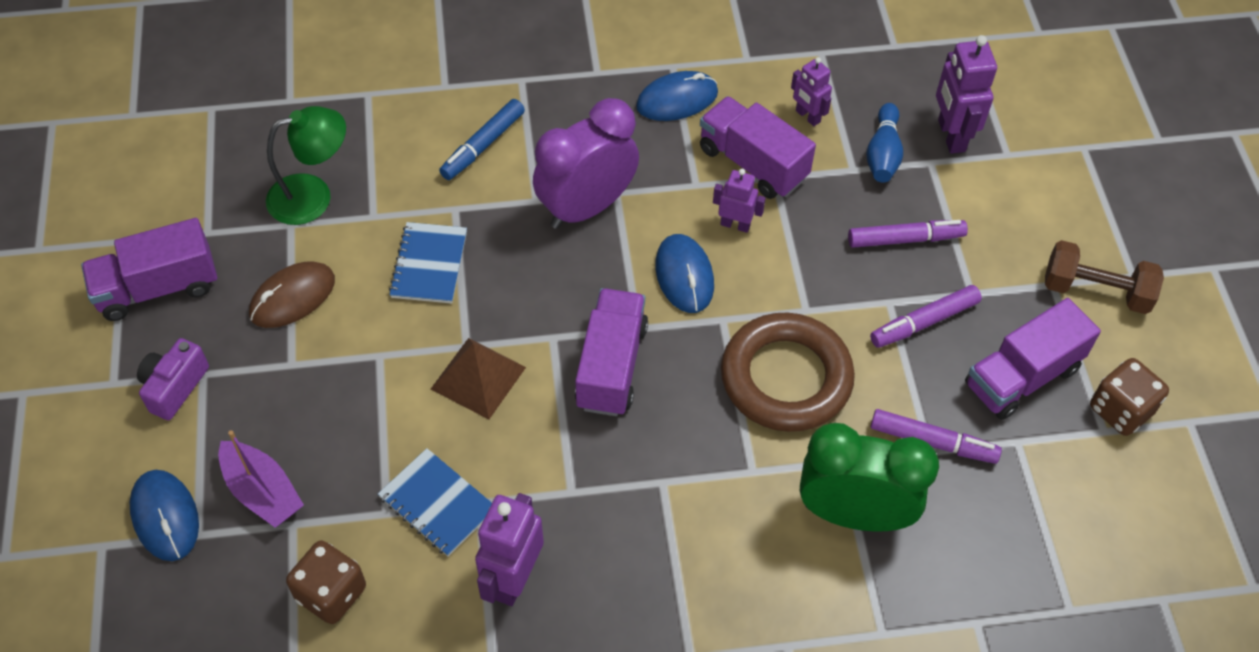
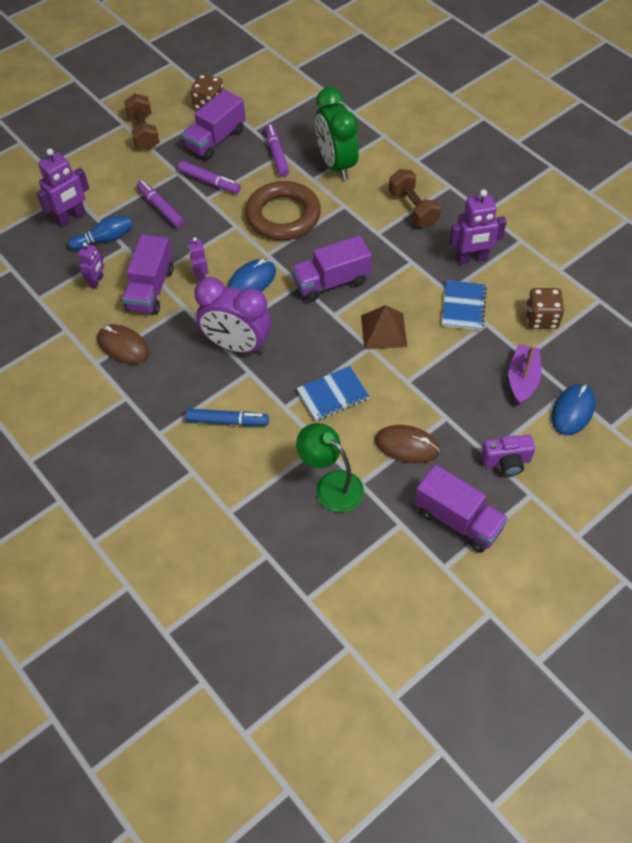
camera: 120 degrees left, 0 degrees up
(677, 99) = (123, 346): blue mouse -> brown mouse
(677, 565) = (413, 208): none -> brown dumbbell
(1022, 377) = (215, 139): purple truck -> purple truck turned 105 degrees clockwise

